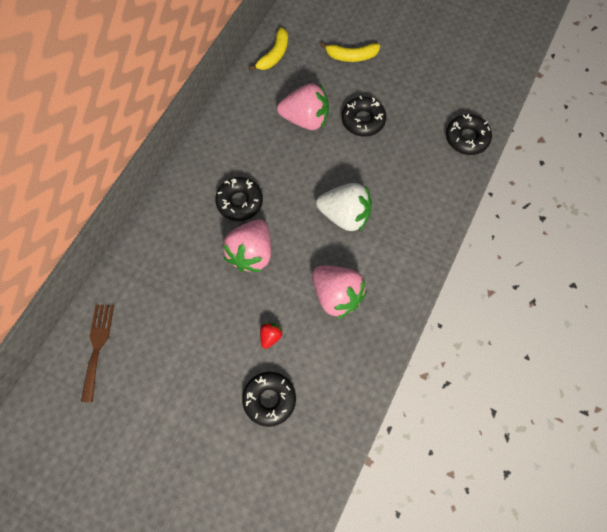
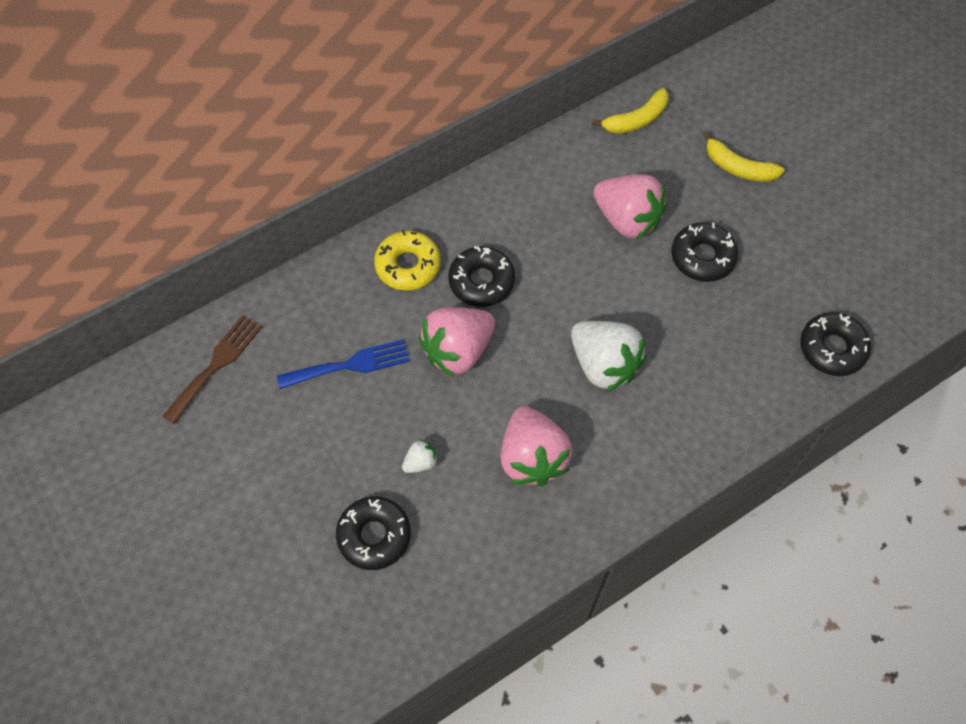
camera: 30 degrees right, 5 degrees down
(186, 215) = (408, 265): none -> yellow donut
(188, 299) = (350, 365): none -> blue fork
(270, 336) = (420, 462): red strawberry -> white strawberry

